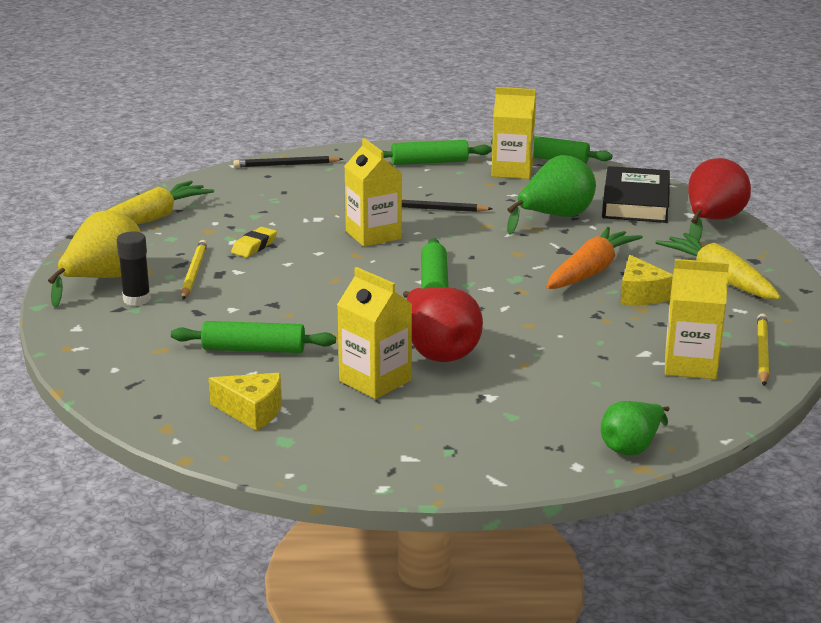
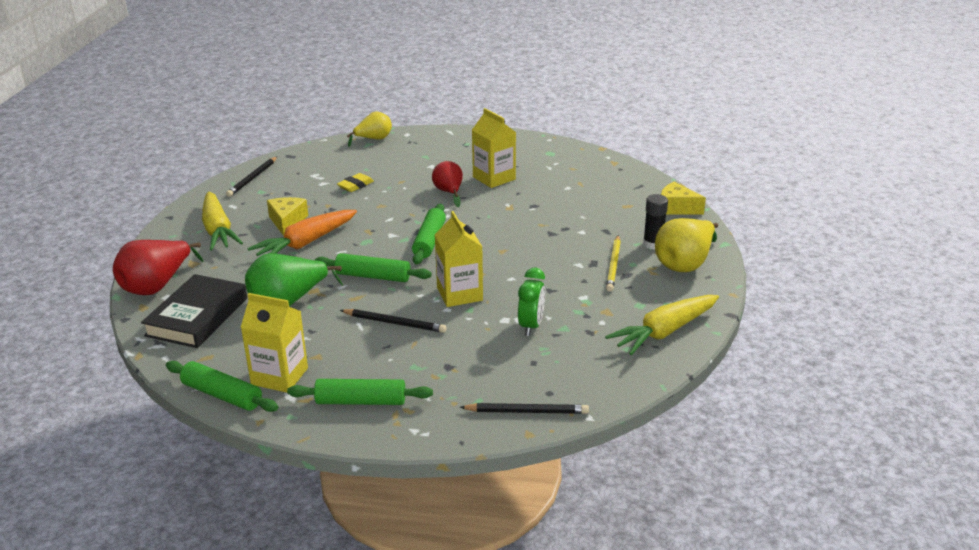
camera: 170 degrees left, 5 degrees up
(252, 411) = (567, 167): yellow cheese -> yellow cheese (676, 208)
(254, 246) = (565, 289): yellow eraser -> yellow eraser (355, 185)
(254, 349) = (566, 201): green rolling pin -> green rolling pin (373, 276)
(289, 215) = (531, 326): none -> green clock
(438, 351) = (449, 192): red pear -> red pear, size x0.65
(632, 447) = (373, 139): green pear -> yellow pear
(690, 365) = (303, 174): yellow carton -> none
(762, 352) = (253, 178): yellow pencil -> black pencil

